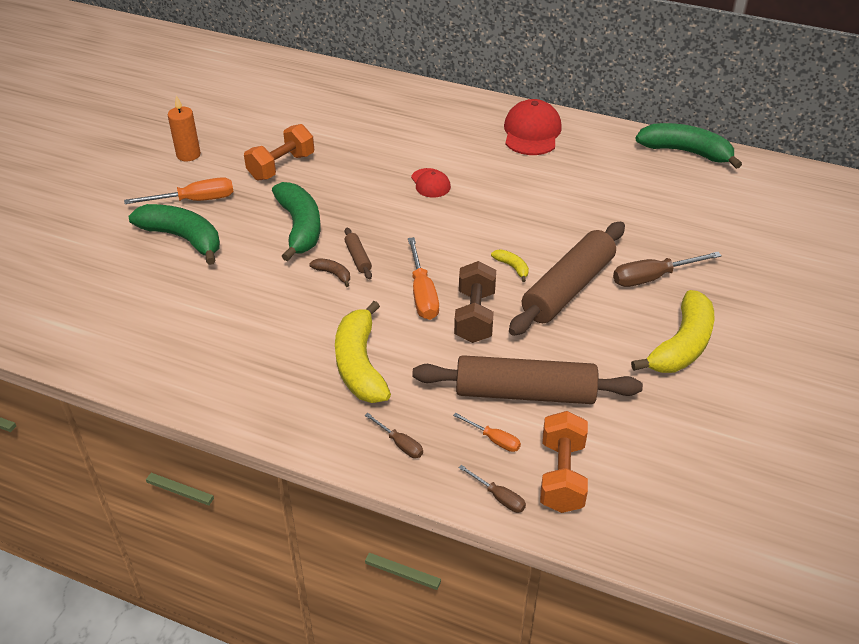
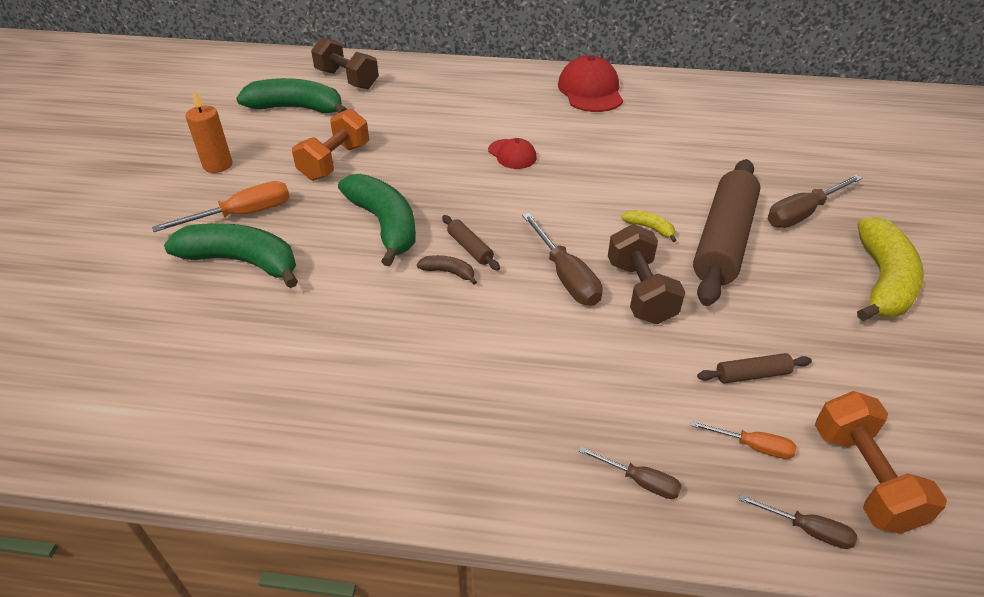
camera: 15 degrees left, 0 degrees up
(320, 89) = (347, 79): none -> brown dumbbell
(360, 365) = (534, 380): yellow banana -> none
(422, 294) = (566, 276): orange screwdriver -> brown screwdriver
(525, 393) = (752, 375): brown rolling pin -> brown rolling pin, size x0.41
(686, 152) = (750, 88): green banana -> green banana (297, 108)

